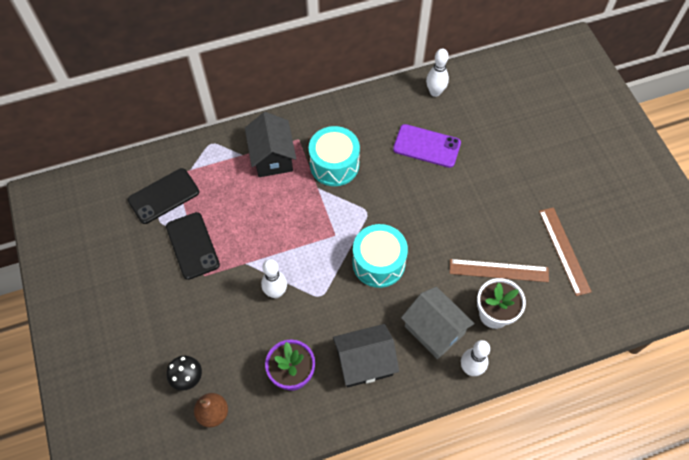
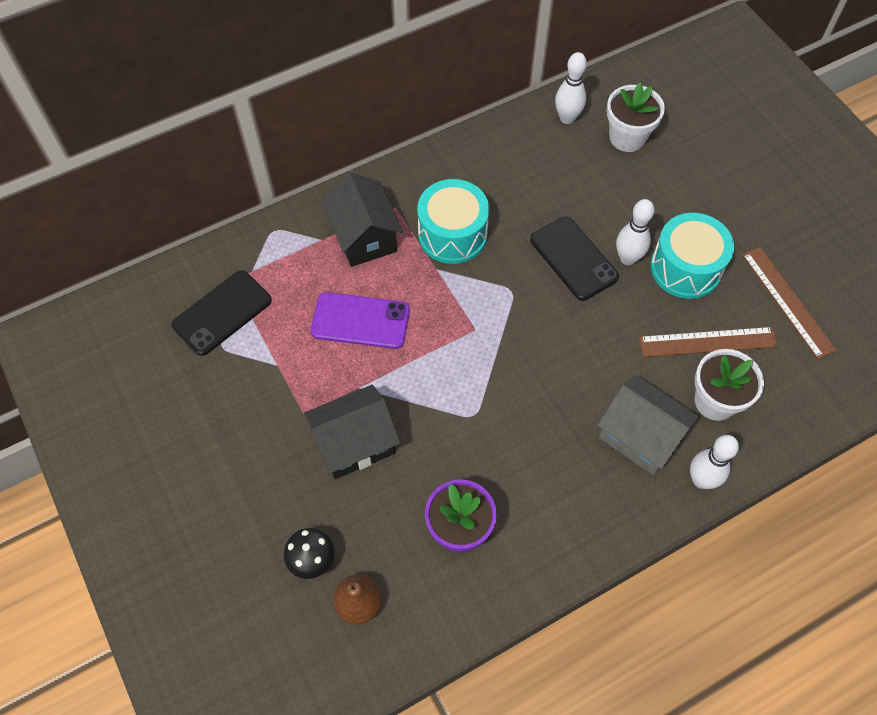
camera: 10 degrees left, 0 degrees up
(192, 245) = (278, 375): black phone -> black phone (573, 258)
(276, 292) = (410, 420): white bowling pin -> white bowling pin (627, 258)
(364, 362) = (555, 496): black house -> black house (355, 443)
(378, 263) = (543, 357): turquoise drum -> turquoise drum (685, 268)
(426, 146) = (572, 191): purple phone -> purple phone (360, 321)
(475, 112) = (627, 137): none -> white flower pot

